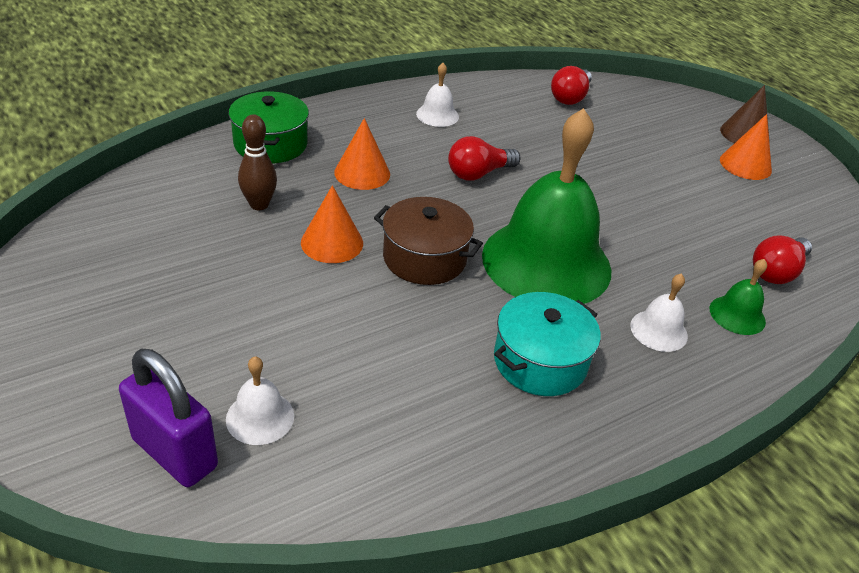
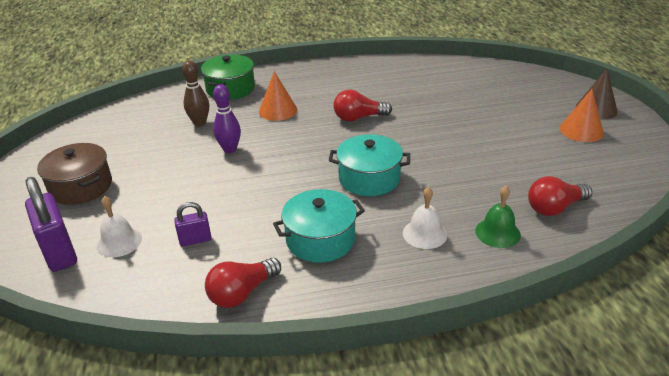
camera: 25 degrees right, 5 degrees down
(332, 242) = (230, 149): orange cone -> purple bowling pin
(372, 393) = (195, 240): none -> purple padlock
(424, 258) = (284, 165): brown pot -> brown pot (81, 186)
(437, 115) = (354, 79): white bell -> none
(546, 262) = (369, 178): green bell -> turquoise pot
(570, 97) = (463, 74): red light bulb -> red light bulb (242, 293)

